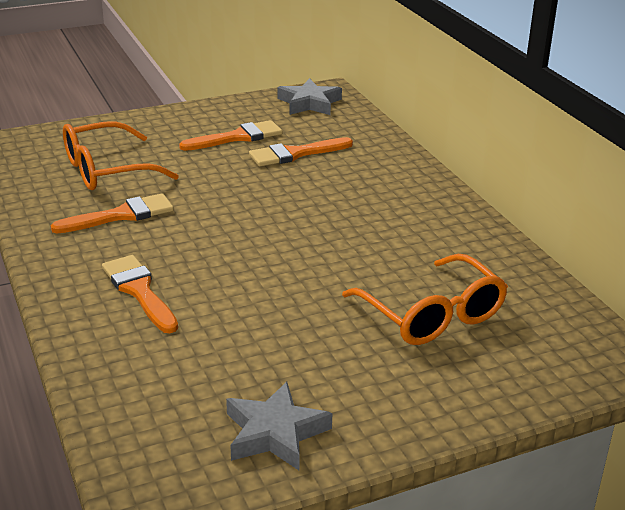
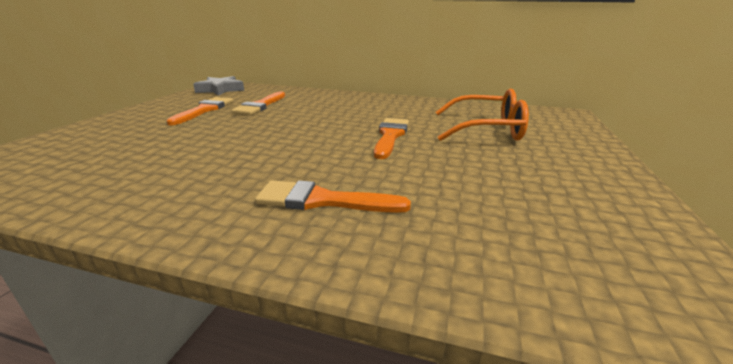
camera: 50 degrees left, 5 degrees down
(106, 170) = (121, 153): orange glasses -> none
(121, 215) = (196, 169): orange brush -> orange brush (390, 136)
(275, 433) = (608, 215): grey star -> none

